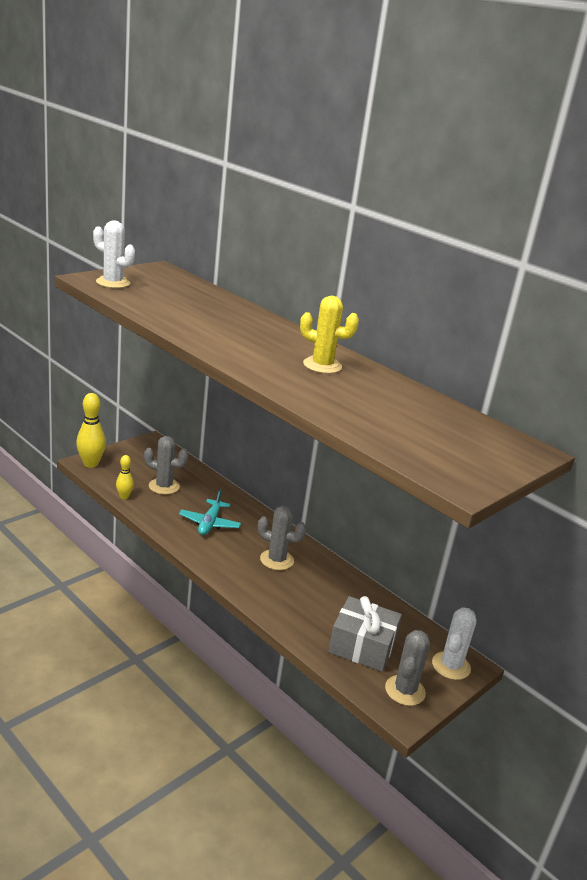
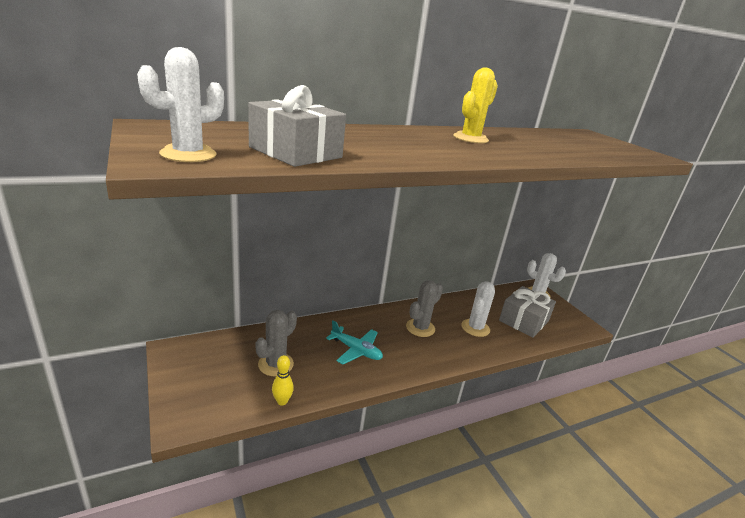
camera: 70 degrees left, 0 degrees up
(90, 464) = (188, 417): yellow bowling pin -> none
(157, 305) = (295, 152): none -> grey gift
(310, 601) = (475, 328): none -> white cactus
(405, 690) = (564, 318): grey cactus -> none

